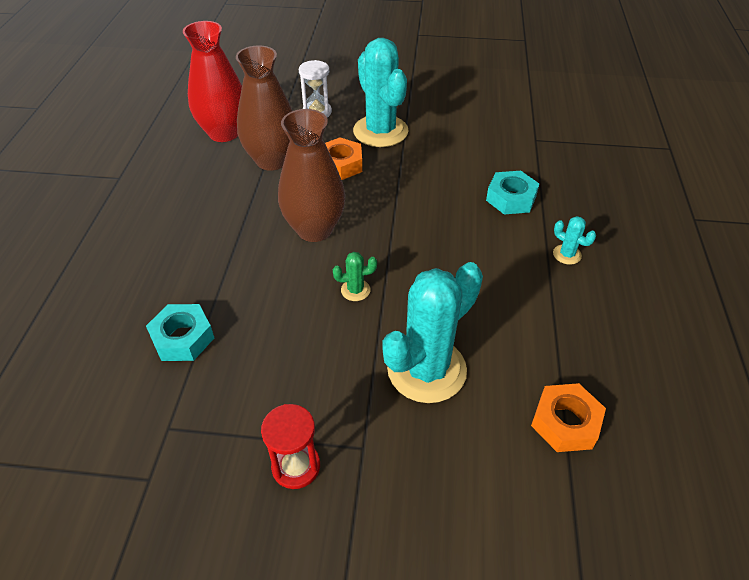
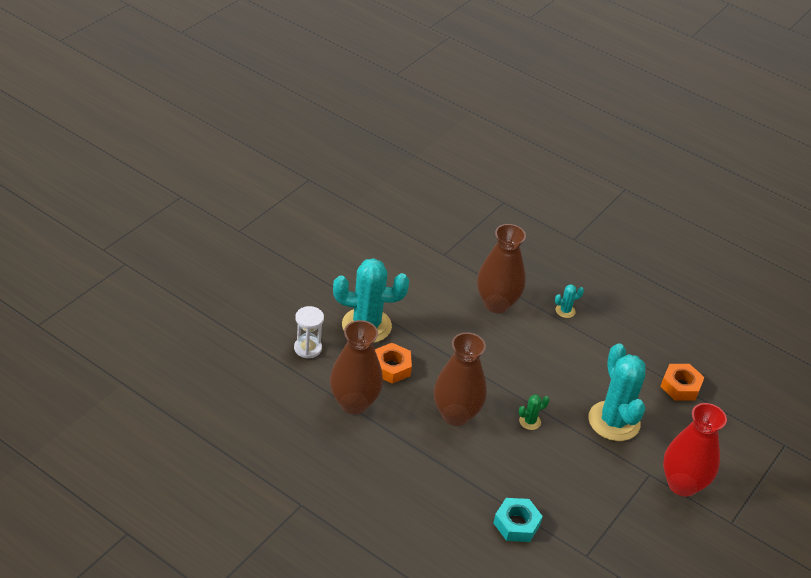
camera: 65 degrees left, 5 degrees down
(224, 133) = (289, 416): red vase -> red vase (682, 484)
(296, 466) = (646, 507): red hourglass -> none
(355, 290) = (530, 421): green cactus -> green cactus turned 45 degrees clockwise
(511, 198) = (496, 303): turquoise nut -> brown vase

